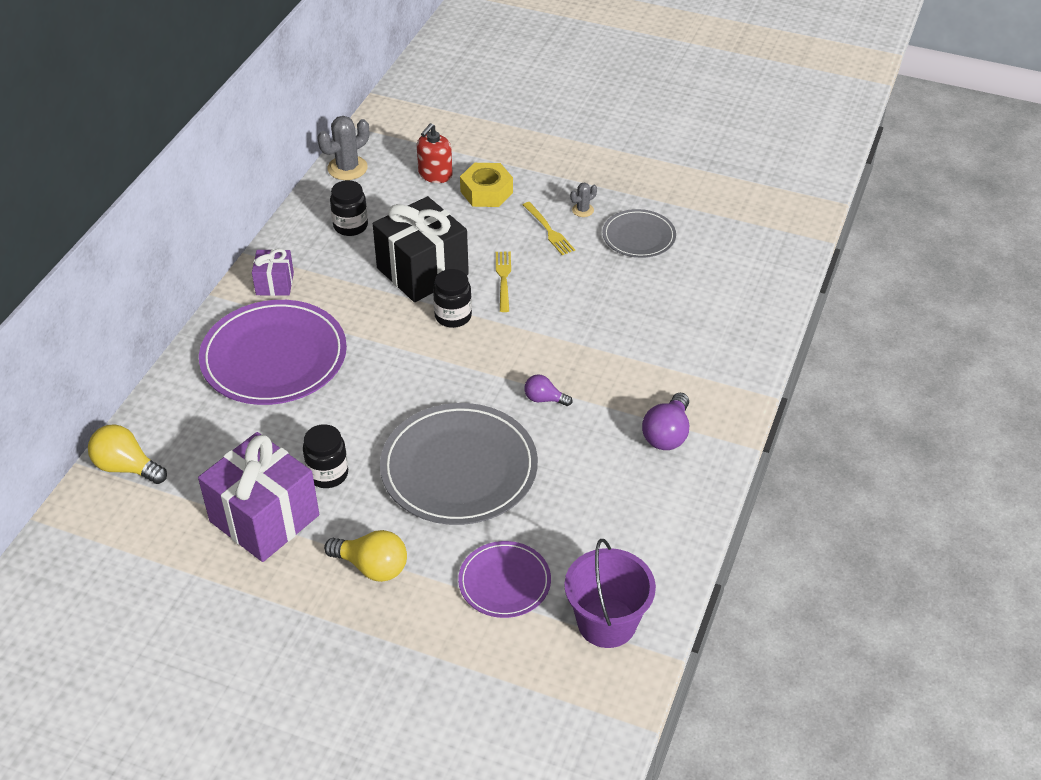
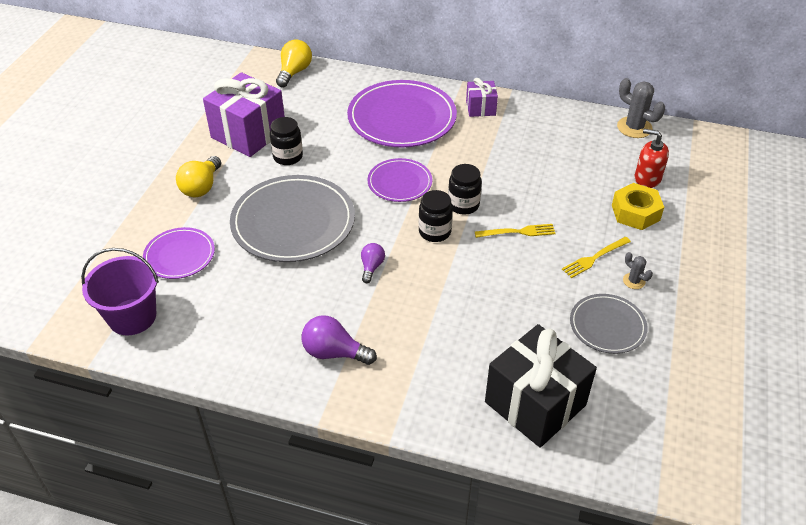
camera: 85 degrees right, 0 degrees up
(350, 226) = (560, 137): black jar -> black jar (435, 232)
(403, 367) = (399, 182): none -> purple plate
(422, 271) = (515, 182): black gift -> black gift (535, 403)

